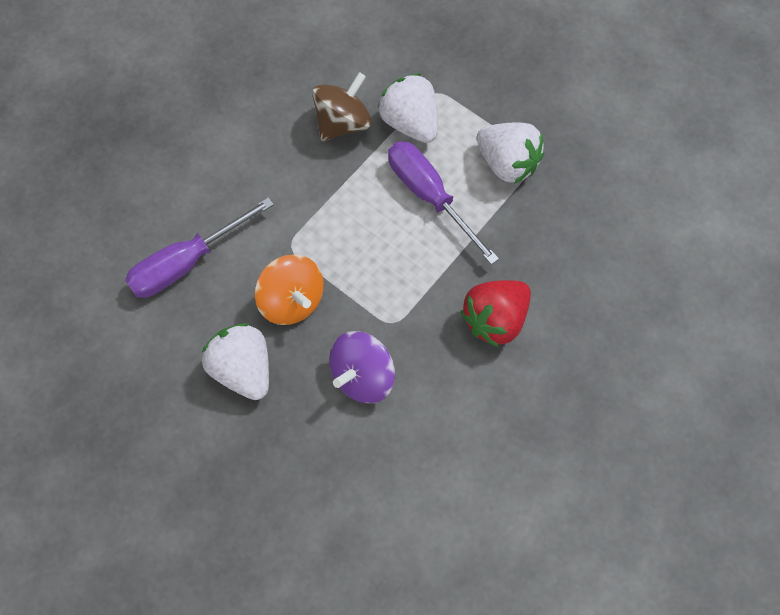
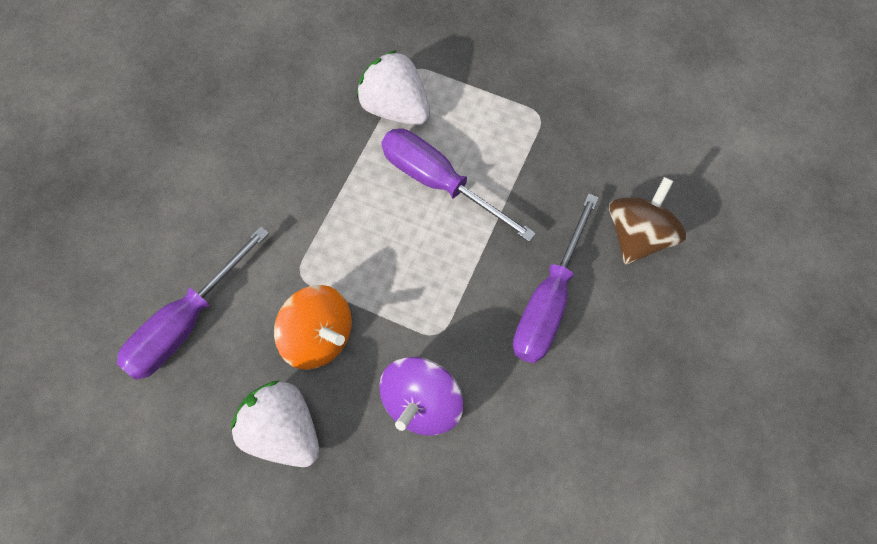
camera: 15 degrees left, 0 degrees up
(343, 123) = (322, 124): brown spinning top -> brown spinning top (638, 236)
(495, 320) = (549, 301): red strawberry -> purple screwdriver
(507, 164) = (512, 128): white strawberry -> none

